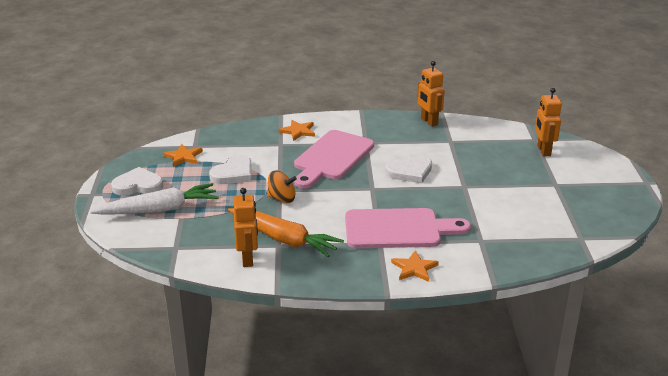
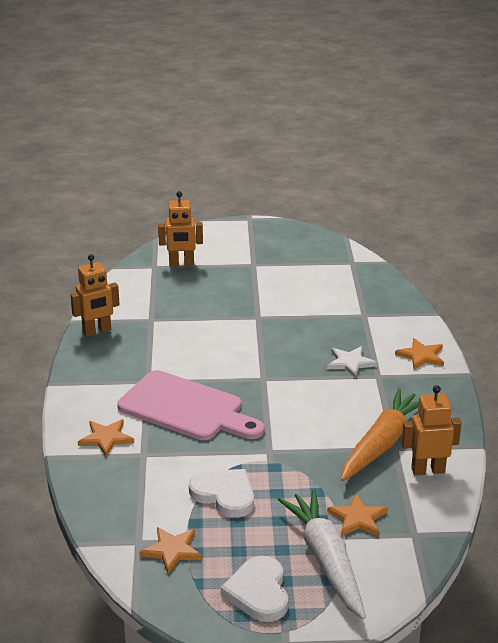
camera: 90 degrees left, 0 degrees up
(198, 224) = (358, 518): none -> orange star
(282, 198) = (290, 448): orange spinning top -> none
(398, 229) = (350, 363): pink cutting board -> white star
(410, 172) = (224, 350): white heart -> none

